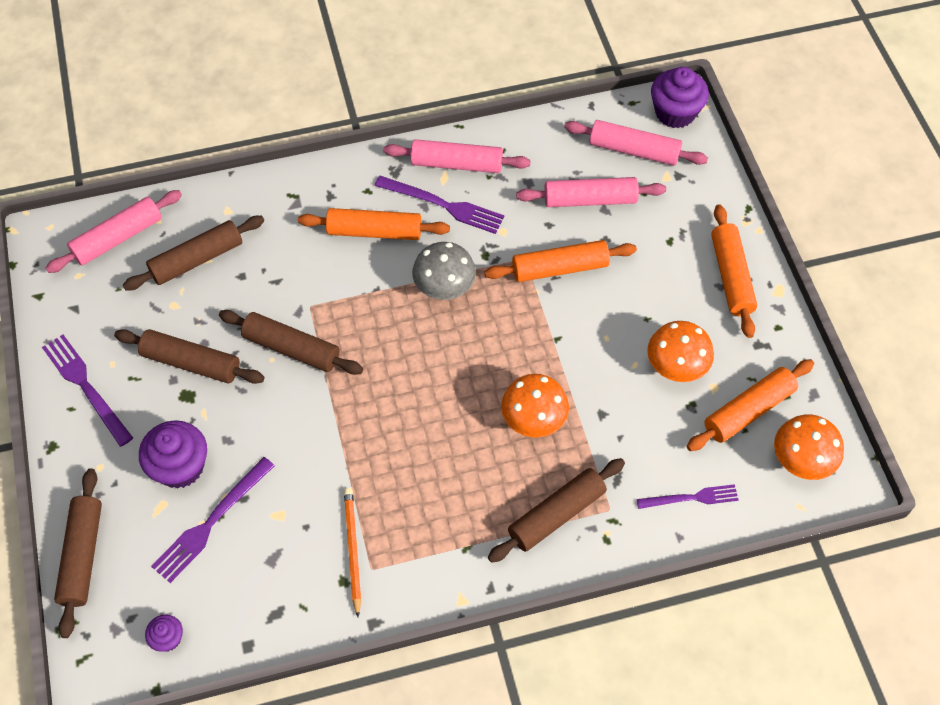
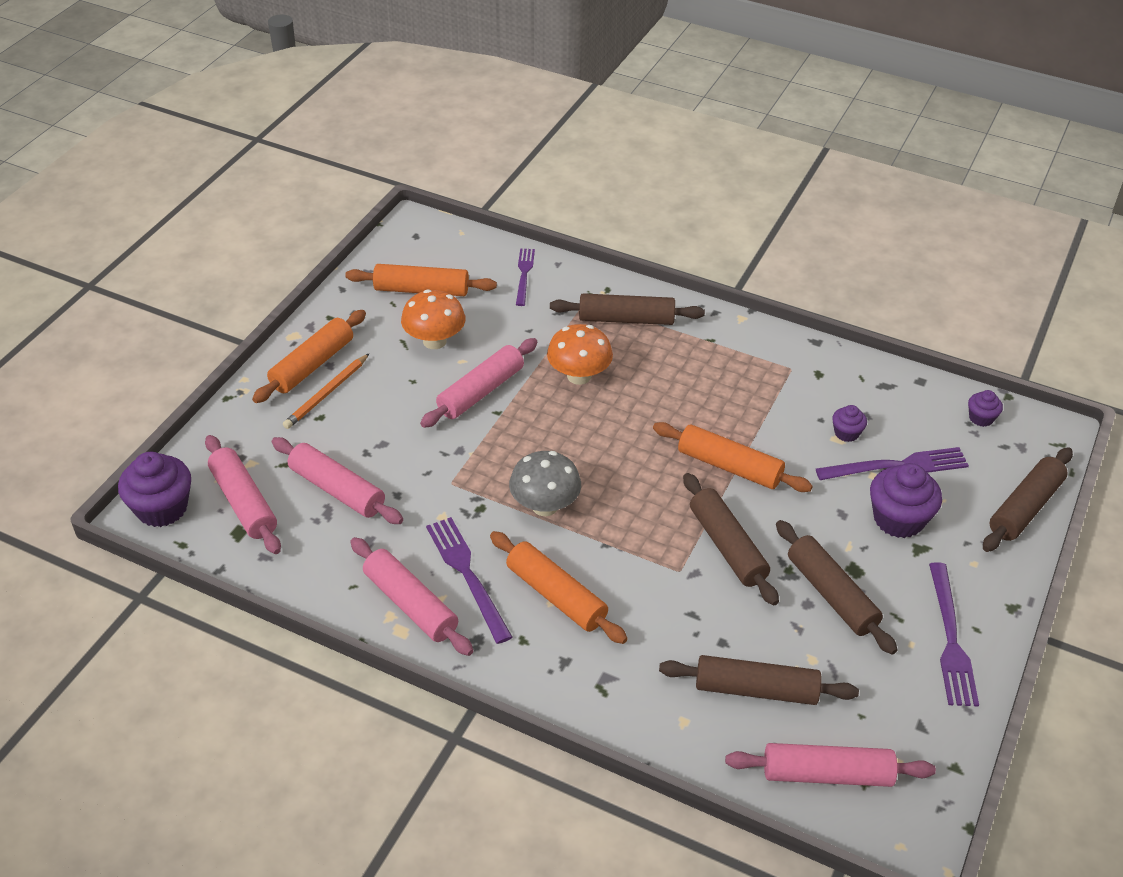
camera: 140 degrees left, 15 degrees down
(275, 527) = (846, 433): none -> purple cupcake
(352, 550) = (796, 386): orange pencil -> orange pencil (327, 393)
(560, 268) = (432, 456): orange rolling pin -> orange rolling pin (729, 466)
(588, 347) = (481, 391): none -> pink rolling pin
(691, 498) = (524, 274): purple fork -> purple fork turned 60 degrees clockwise
(801, 461) = (427, 249): orange mushroom -> none

